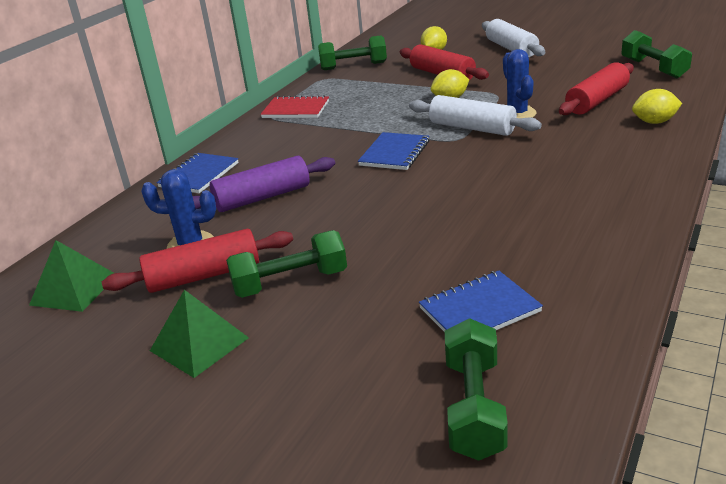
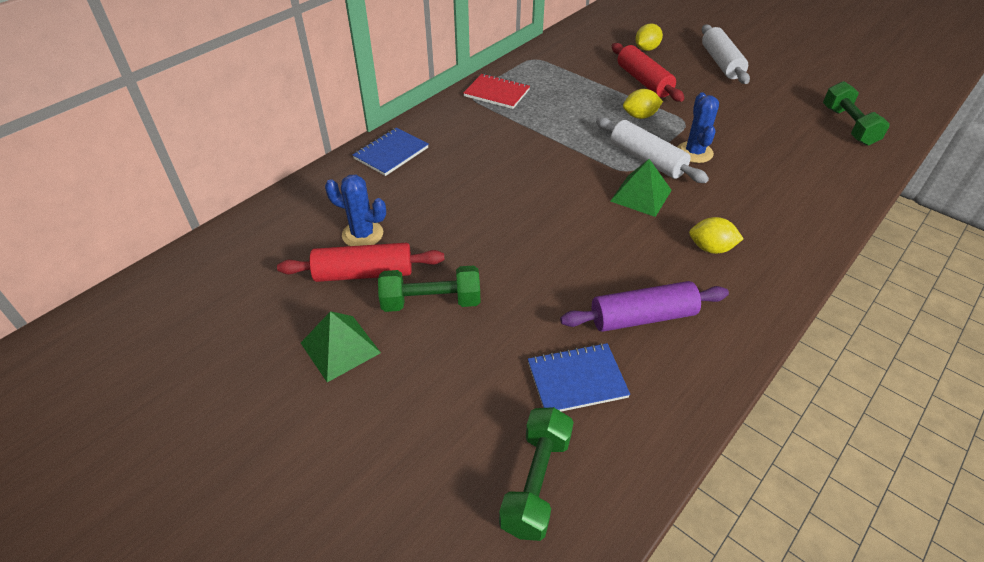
camera: 10 degrees right, 15 degrees up
(74, 289) = (258, 258): green pyramid -> green pyramid (641, 195)
(262, 197) = (437, 196): purple rolling pin -> purple rolling pin (642, 317)
(353, 66) = (566, 49): green dumbbell -> none
(394, 153) = (566, 173): blue notebook -> none
(597, 101) = (776, 155): red rolling pin -> none
(654, 122) = (819, 198): yellow lemon -> yellow lemon (711, 248)

